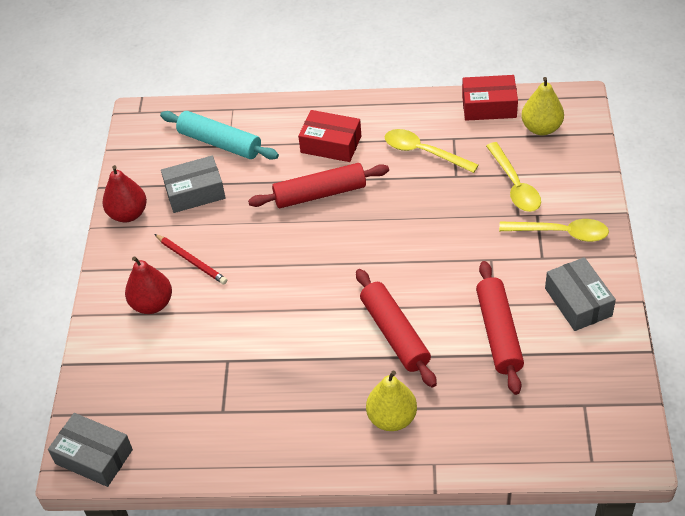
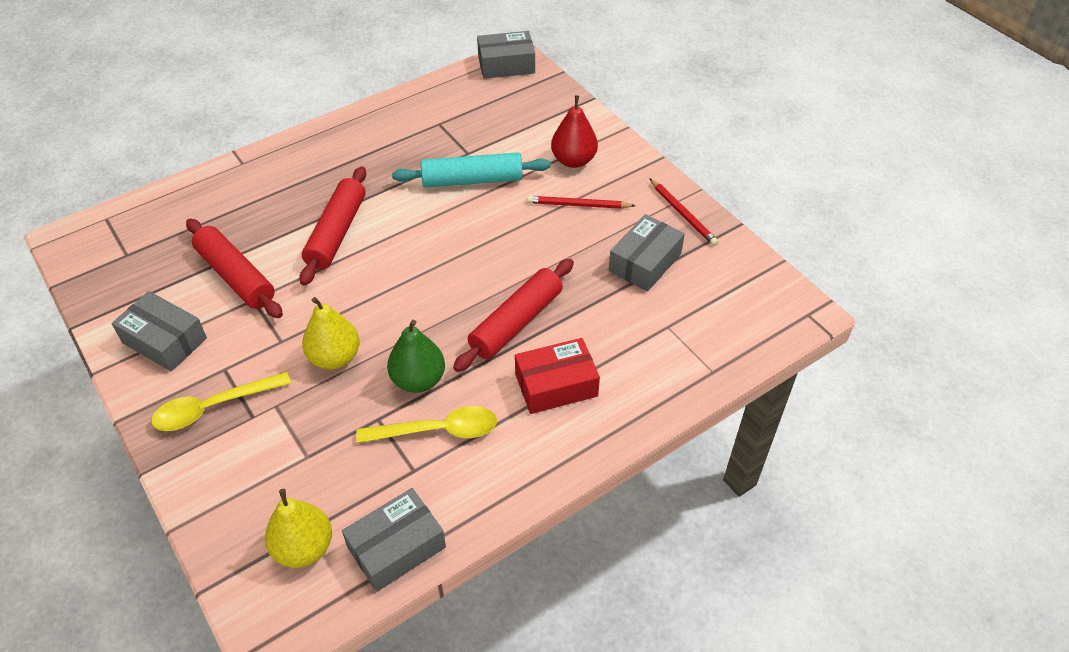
camera: 140 degrees right, 0 degrees up
(128, 214) = (683, 214): red pear -> red pencil
(220, 143) = (679, 324): turquoise rolling pin -> turquoise rolling pin (472, 180)
(392, 418) = (296, 175): yellow pear -> yellow pear (335, 357)
(395, 333) = (336, 233): red rolling pin -> red rolling pin turned 75 degrees clockwise
(413, 187) = (418, 380): none -> green pear
(489, 106) = (396, 547): red box -> grey box
(515, 185) = (297, 441): yellow spoon -> none

